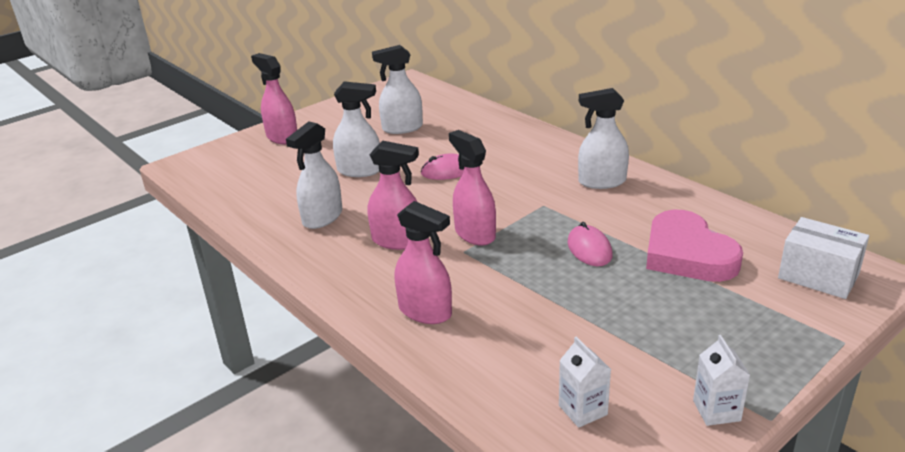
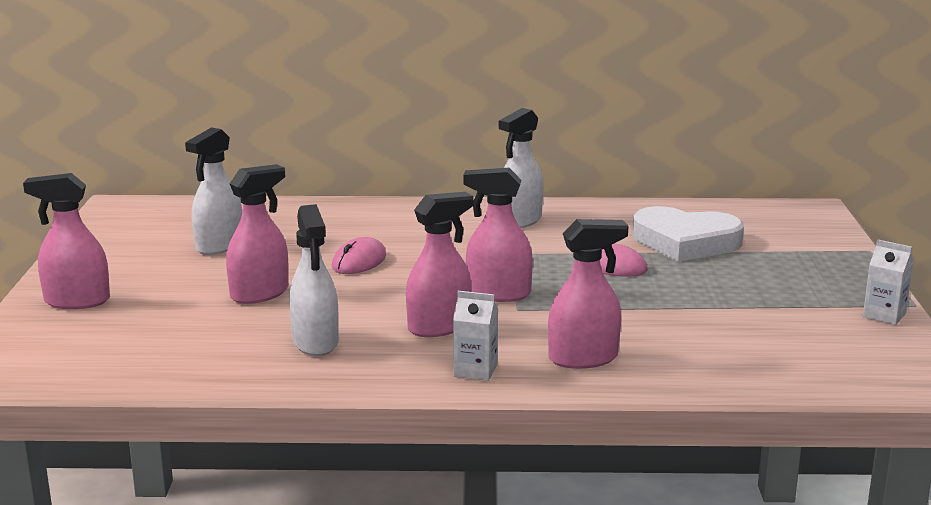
camera: 50 degrees left, 10 degrees down
(360, 170) = (260, 294): white spray bottle -> pink spray bottle
(583, 410) = (819, 355): white carton -> white carton (475, 370)
(687, 254) = (685, 242): pink heart -> white heart
(818, 276) = (785, 222): white box -> none

